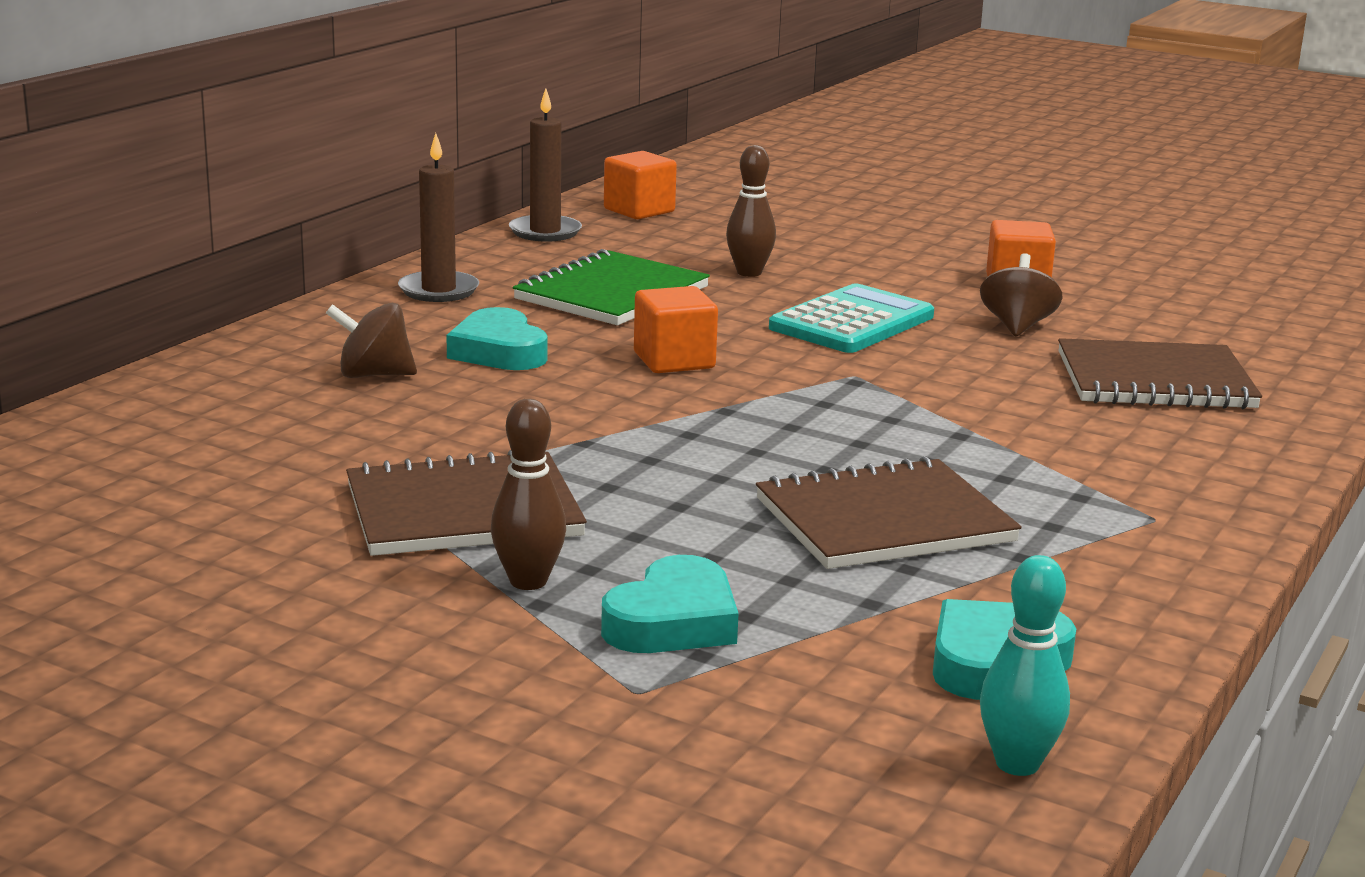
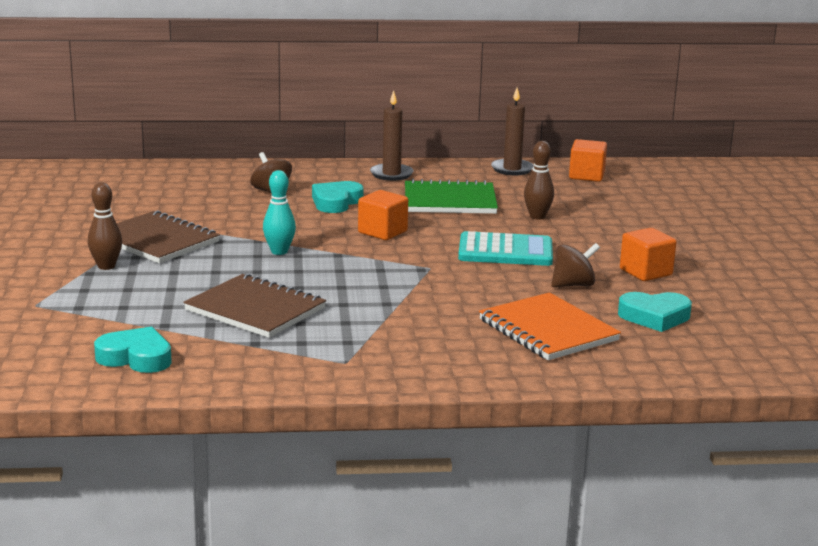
camera: 55 degrees right, 0 degrees up
(673, 621) = (101, 296): turquoise heart -> turquoise heart (654, 317)
(1017, 764) = (46, 378): turquoise bowling pin -> turquoise bowling pin (279, 251)
(1154, 381) = (548, 330): brown notebook -> orange notebook

